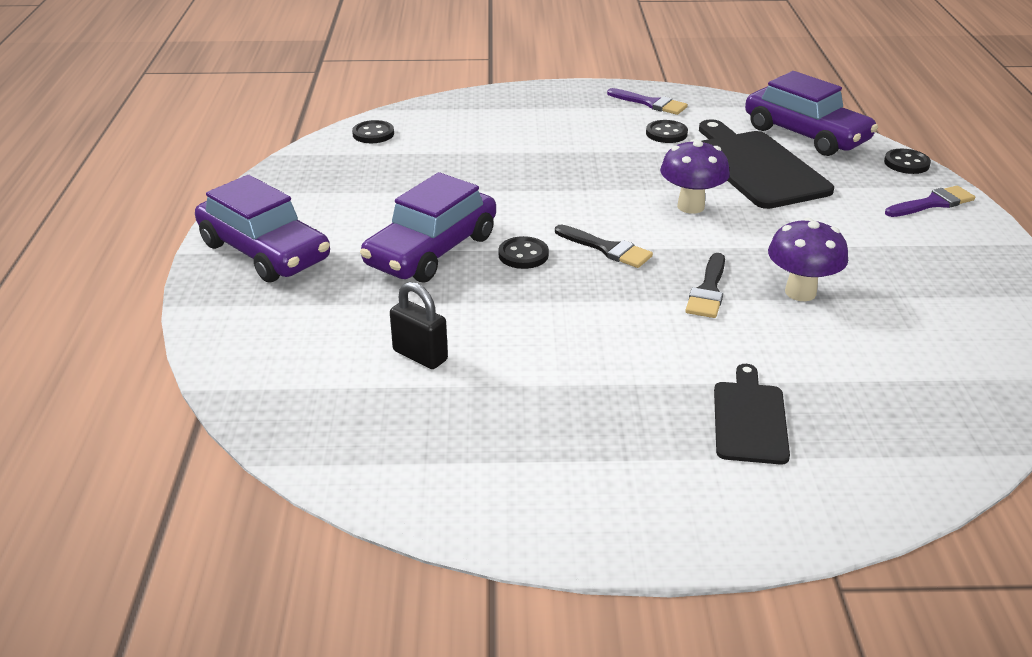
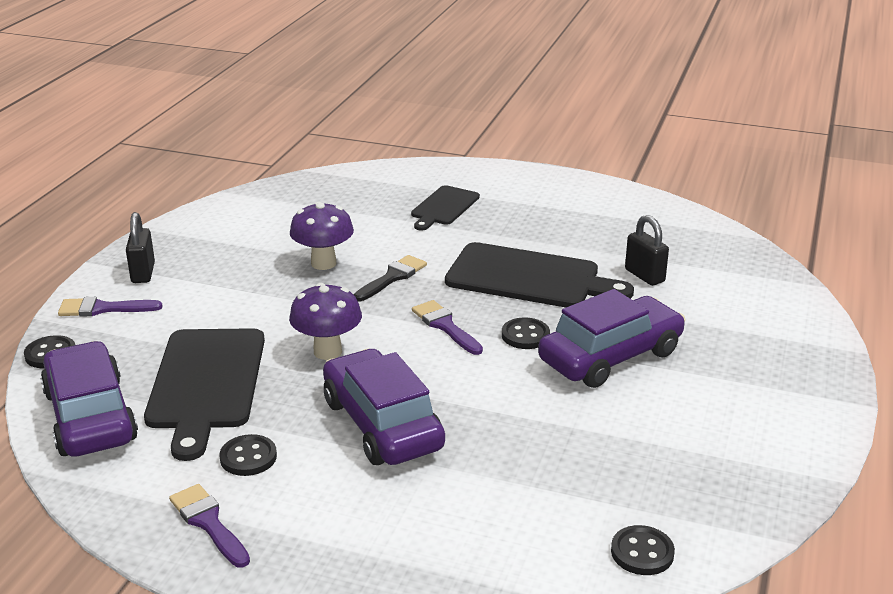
camera: 160 degrees left, 5 degrees down
(265, 252) = (780, 388): purple car -> purple car (382, 424)
(557, 323) = (529, 277): none -> black cutting board
(607, 249) = (445, 326): black brush -> purple brush
(960, 242) = (143, 273): none -> black padlock

